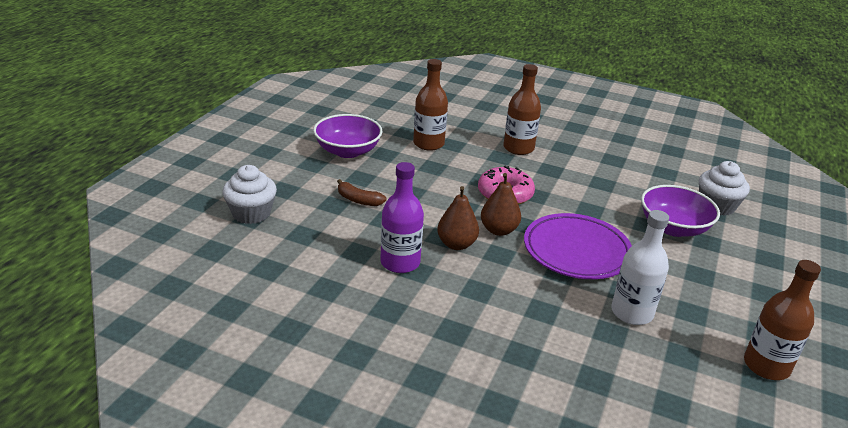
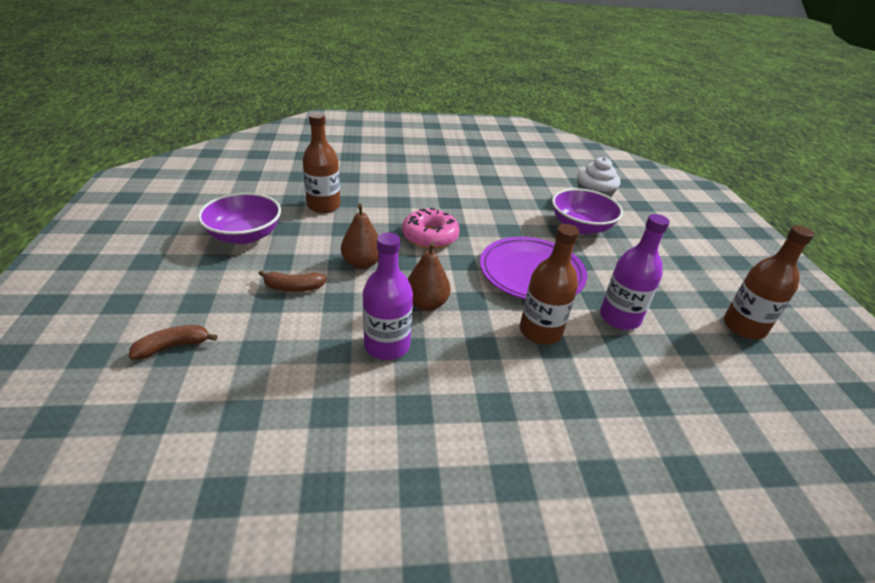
camera: 30 degrees left, 5 degrees up
(251, 213) = (173, 346): white cupcake -> brown banana
(498, 230) = (452, 275): brown pear -> brown pear (362, 263)
(518, 148) = (408, 189): brown bottle -> brown bottle (540, 331)
(632, 313) = (619, 318): white bottle -> purple bottle

